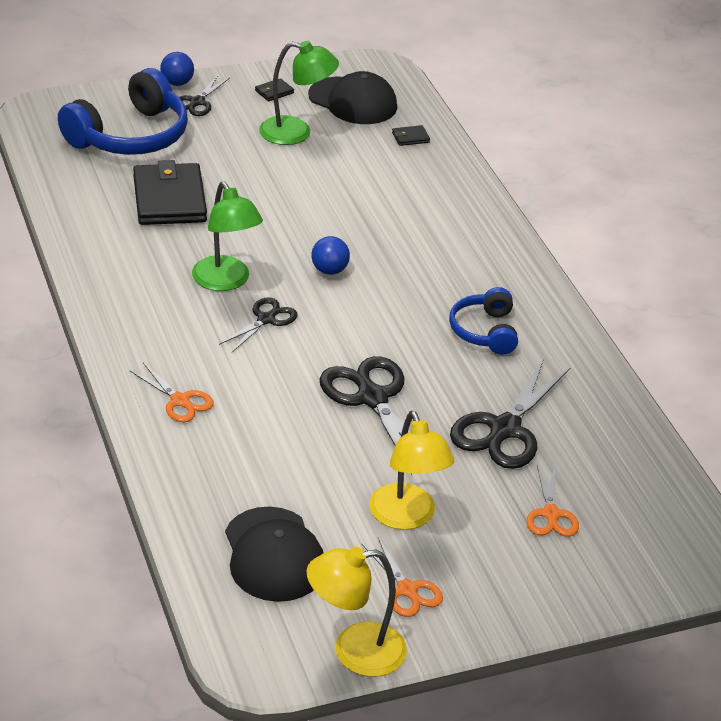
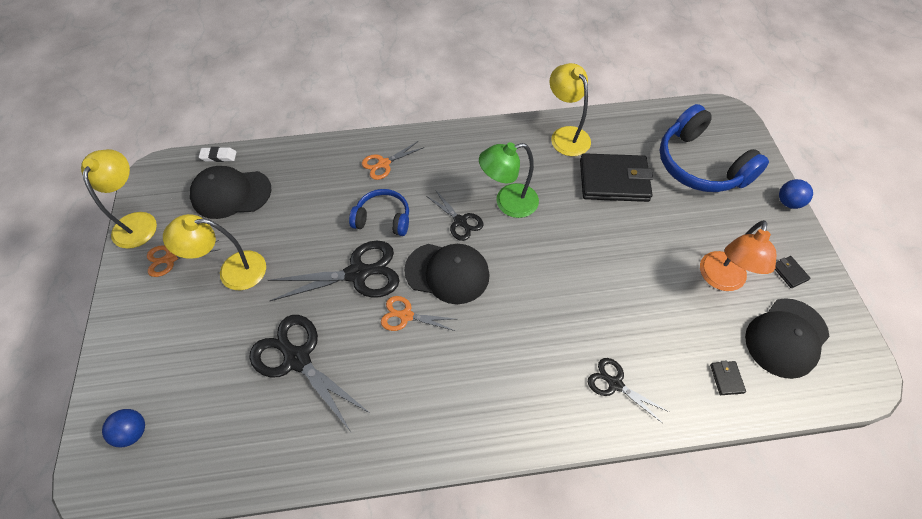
camera: 105 degrees right, 20 degrees up
(95, 237) = (566, 135): none -> yellow lamp
(197, 102) = (759, 213): black scissors -> black scissors (615, 384)
(200, 591) = (219, 156): none -> white eraser
(296, 133) = (721, 280): green lamp -> orange lamp
(329, 270) = (515, 272): blue ball -> blue ball (133, 432)
(347, 323) = (447, 273): none -> black cap
(485, 331) = (419, 374): blue headphones -> blue headphones (383, 219)
(551, 514) = (197, 368): orange scissors -> orange scissors (406, 316)

